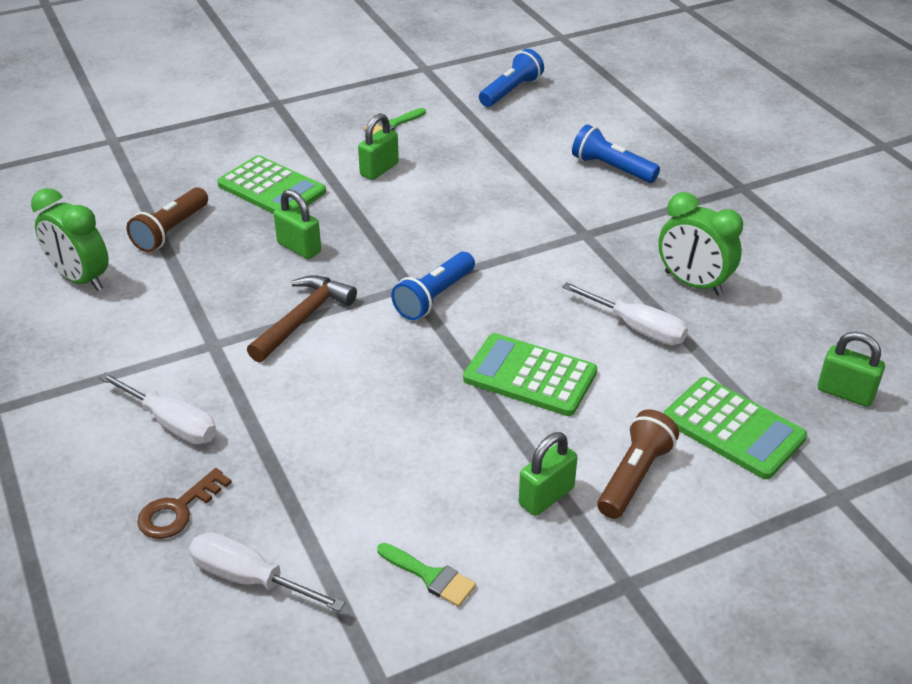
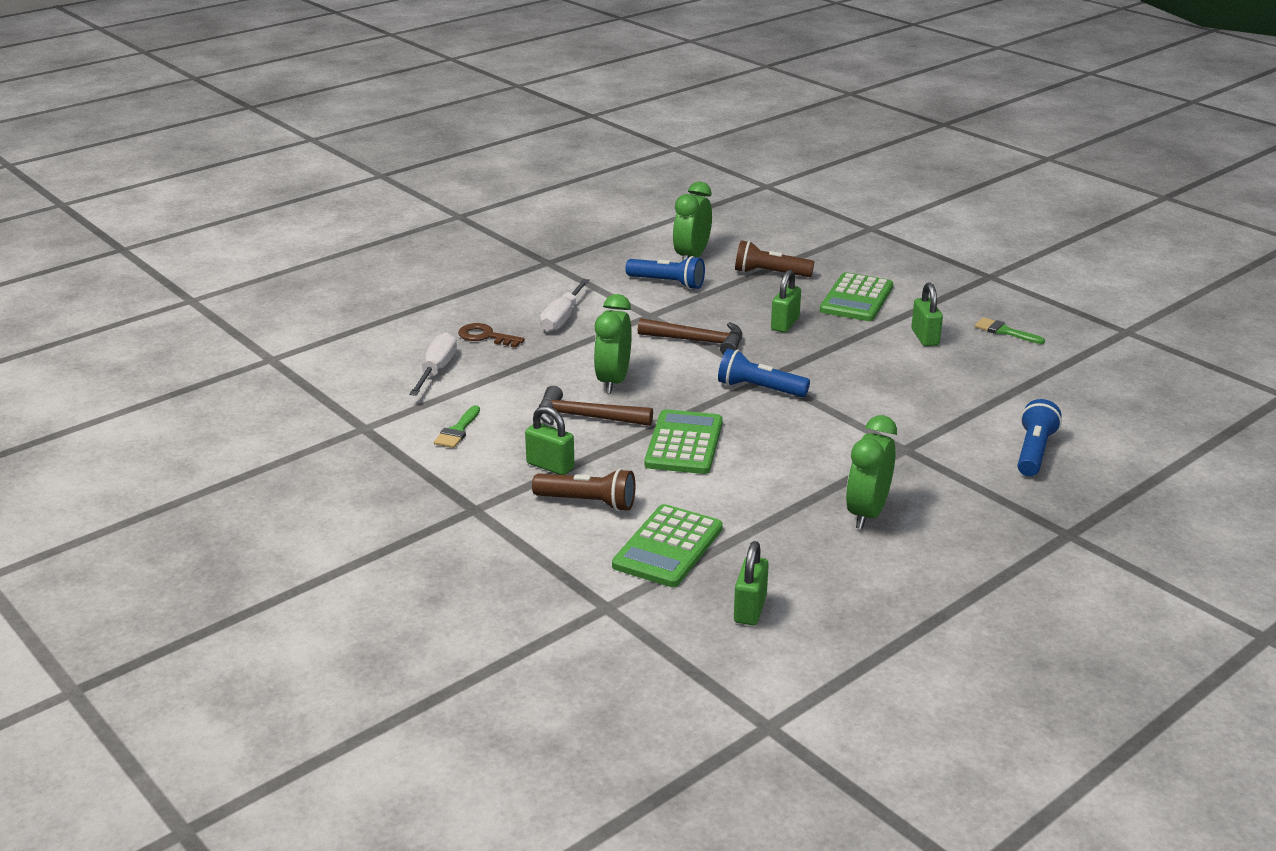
camera: 75 degrees right, 10 degrees down
(365, 406) = (613, 381): none -> green clock
(379, 169) = (925, 337): green padlock -> green padlock turned 60 degrees clockwise
(442, 445) = (585, 417): none -> brown hammer
(510, 91) = (1130, 380): blue flashlight -> blue flashlight (667, 283)
(636, 328) = (778, 488): white screwdriver -> none

